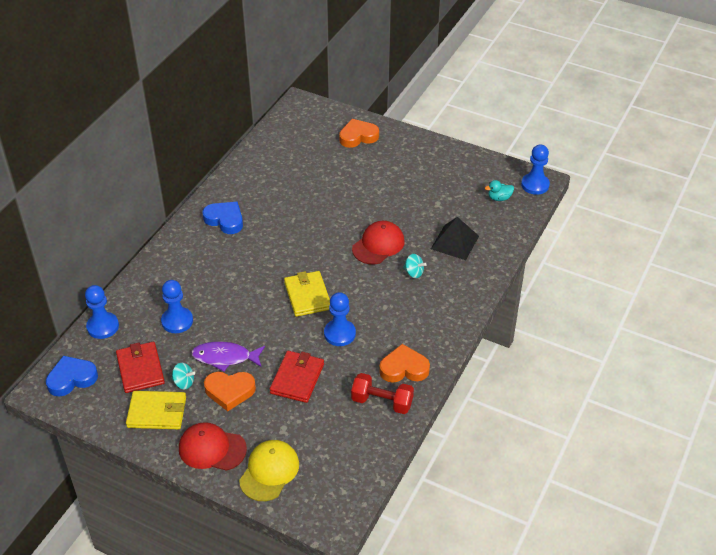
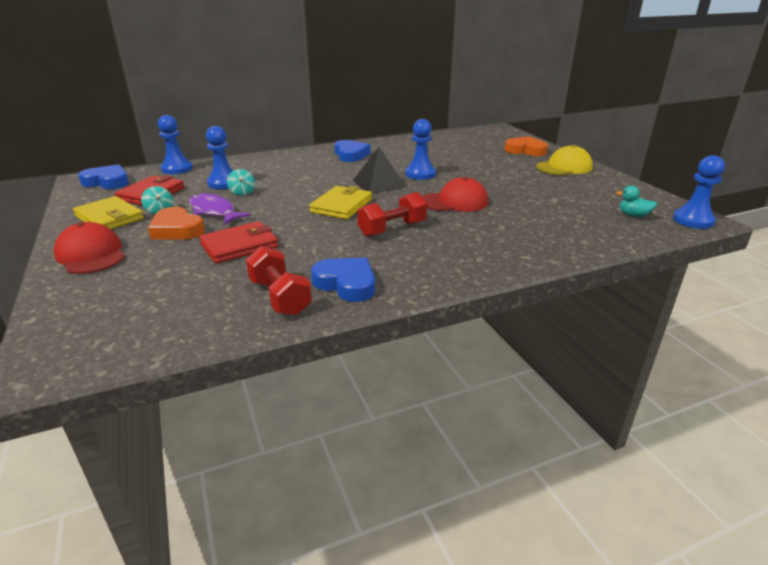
camera: 40 degrees right, 15 degrees down
(269, 471) = (91, 292): yellow cap -> yellow cap (564, 167)
(339, 334) = (327, 236): blue pawn -> blue pawn (420, 174)
(372, 302) = (392, 229): none -> red dumbbell
(404, 368) = (346, 284): orange heart -> blue heart
(414, 273) = (464, 228): turquoise spinning top -> turquoise spinning top (242, 193)
(455, 242) = (540, 225): black pyramid -> black pyramid (379, 184)

